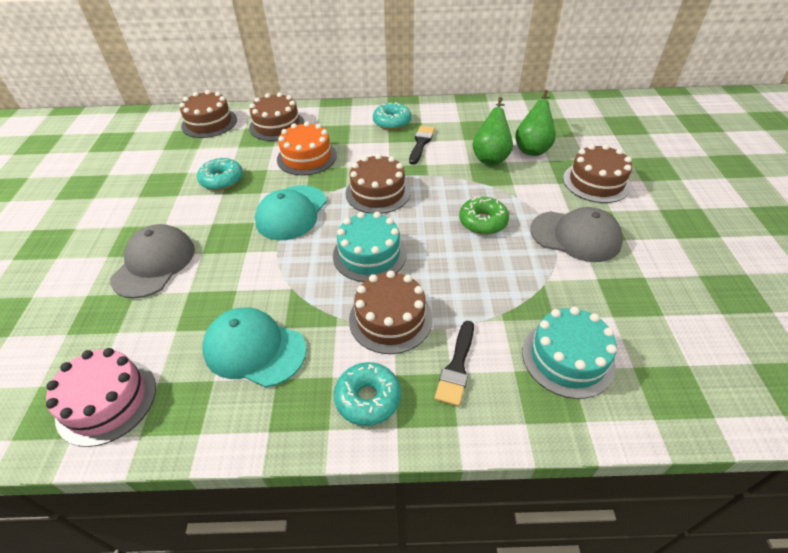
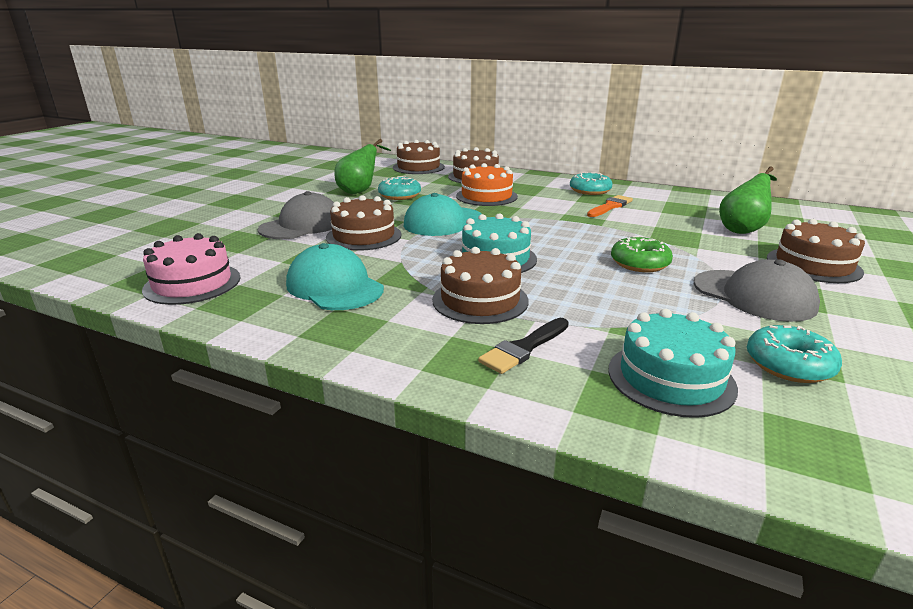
camera: 25 degrees right, 20 degrees down
(368, 398) = (409, 342): turquoise donut -> turquoise donut (788, 365)
(378, 192) = (538, 226): brown cake -> brown cake (364, 236)
(421, 143) = (610, 206): black brush -> orange brush
(491, 157) = (684, 226): green pear -> green pear (360, 191)

